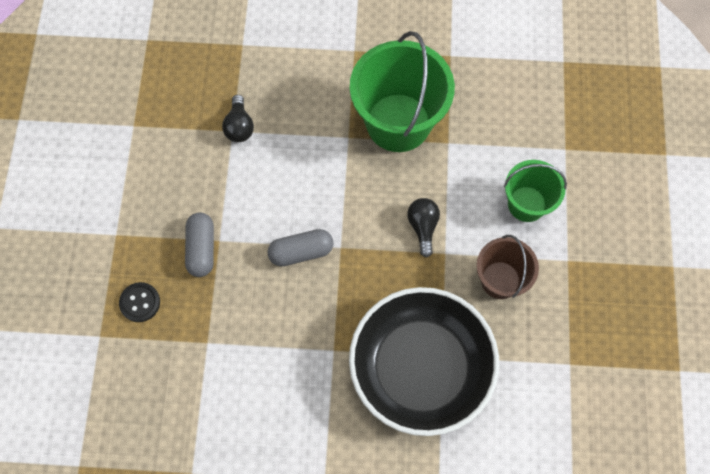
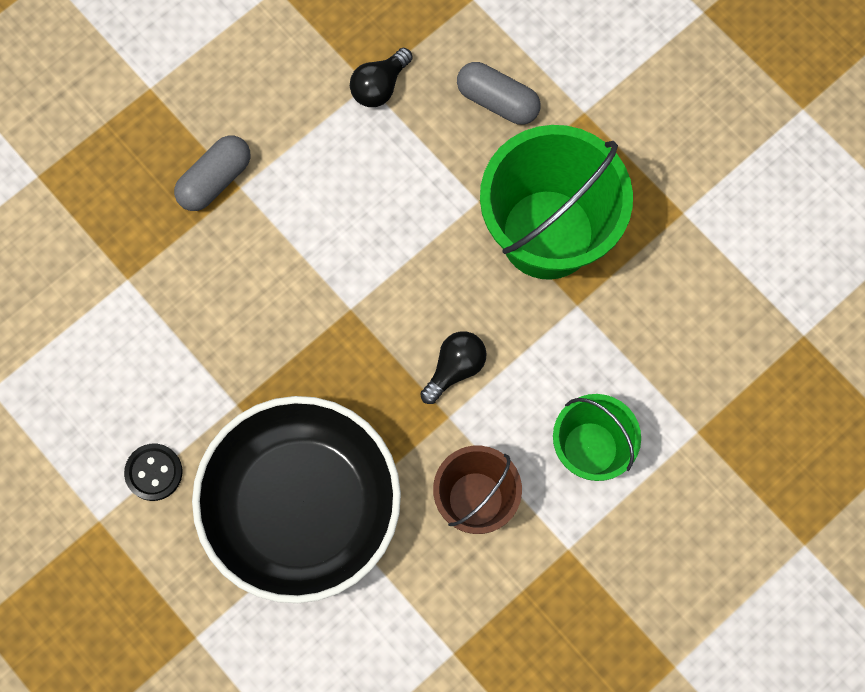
camera: 45 degrees right, 5 degrees up
(140, 302) = (105, 178): black button -> black button (154, 472)
(301, 252) = (307, 276): grey capsule -> grey capsule (497, 101)

